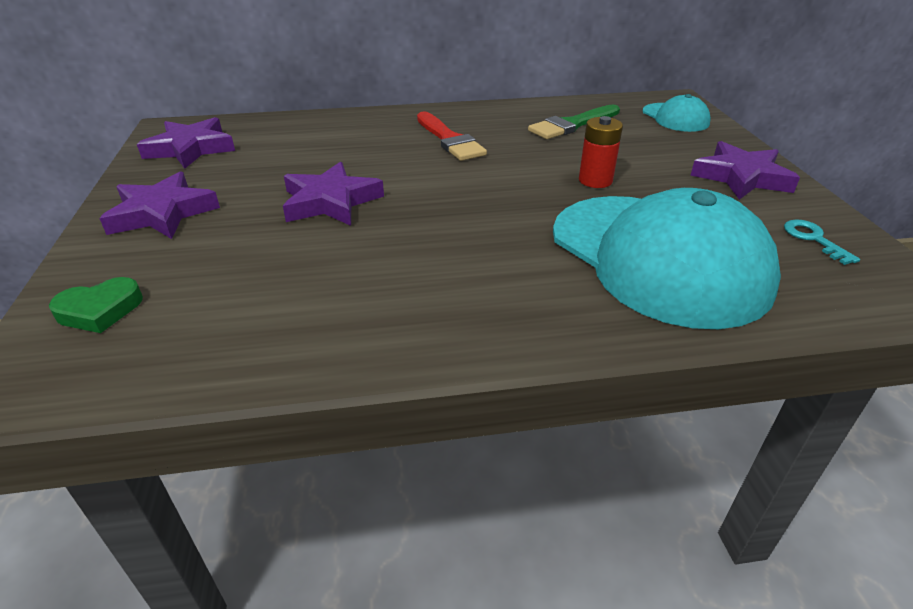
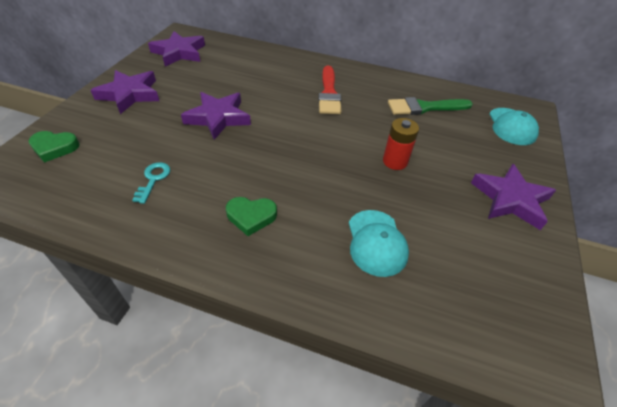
camera: 25 degrees right, 10 degrees up
(490, 285) = (251, 216): none -> green heart
(658, 258) = (376, 242): turquoise cap -> turquoise cap, size x0.46
(813, 239) = (512, 278): turquoise key -> turquoise key (153, 179)

